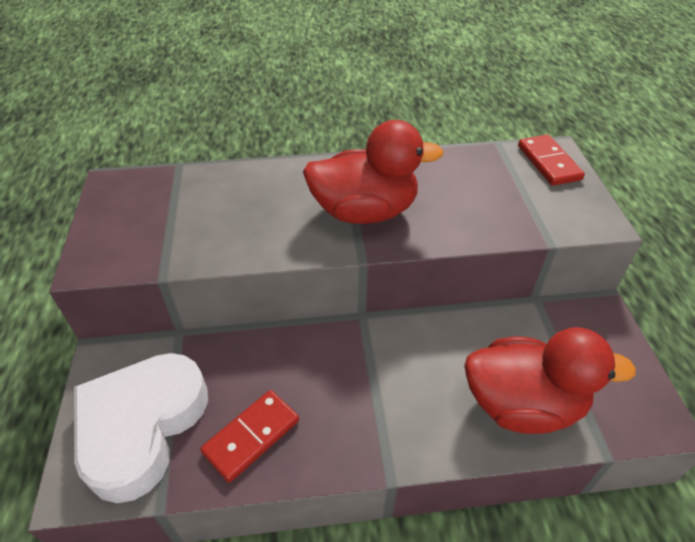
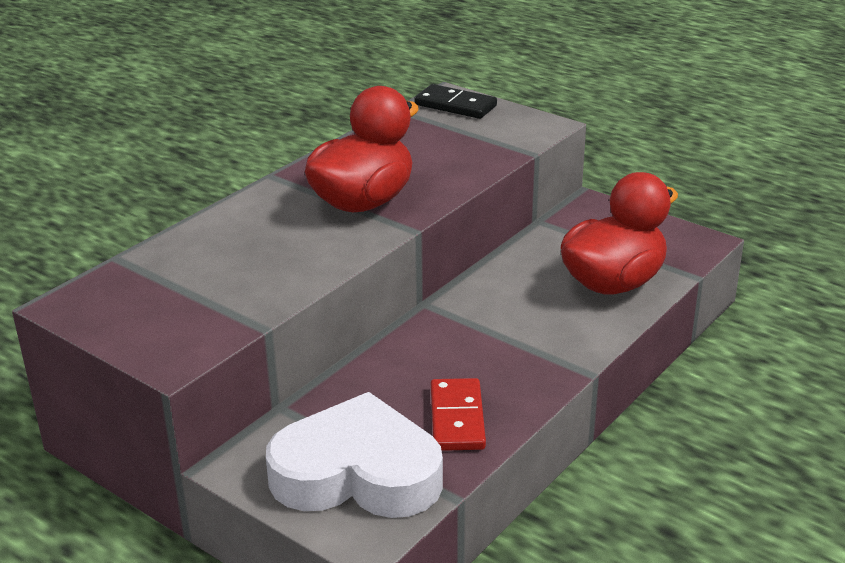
camera: 45 degrees left, 15 degrees down
(141, 427) = (357, 473): white heart -> white heart turned 120 degrees clockwise
(549, 162) = (455, 105): red domino -> black domino

